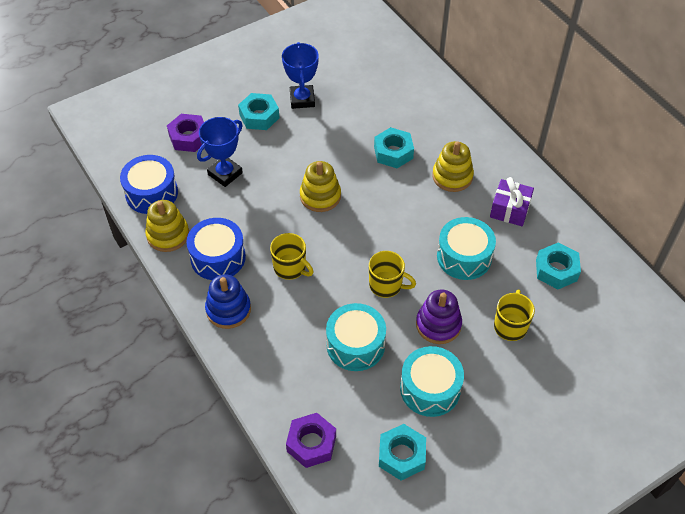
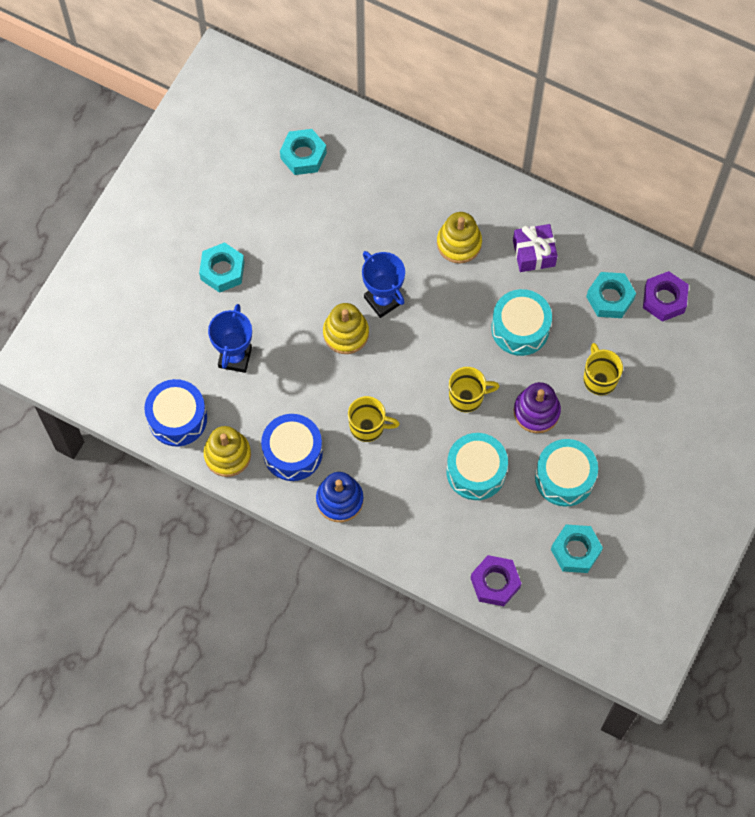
camera: 30 degrees left, 15 degrees up
(189, 137) = (168, 334): purple nut -> purple nut (664, 299)
(302, 99) = (253, 226): blue trophy -> blue trophy (383, 300)
(393, 152) = (385, 244): turquoise nut -> turquoise nut (303, 155)

